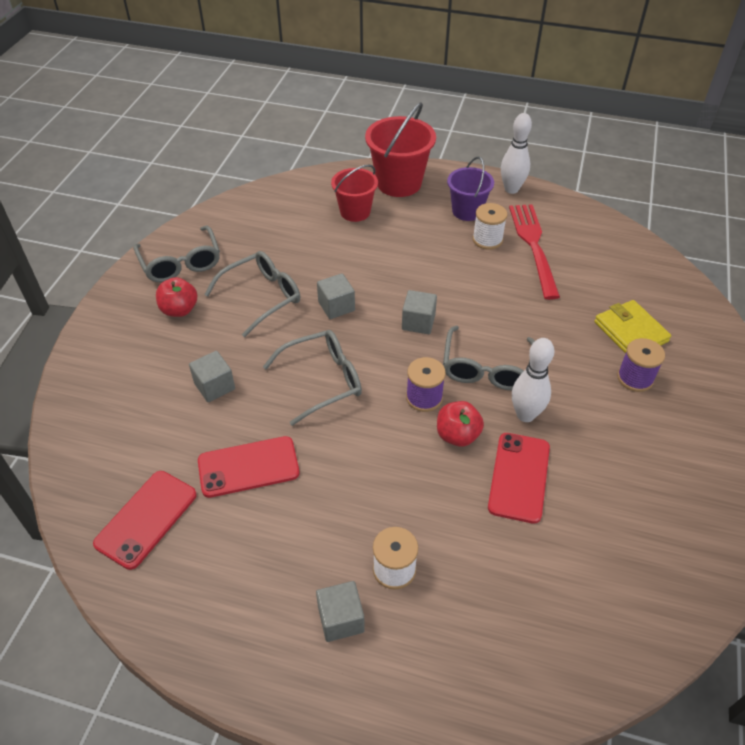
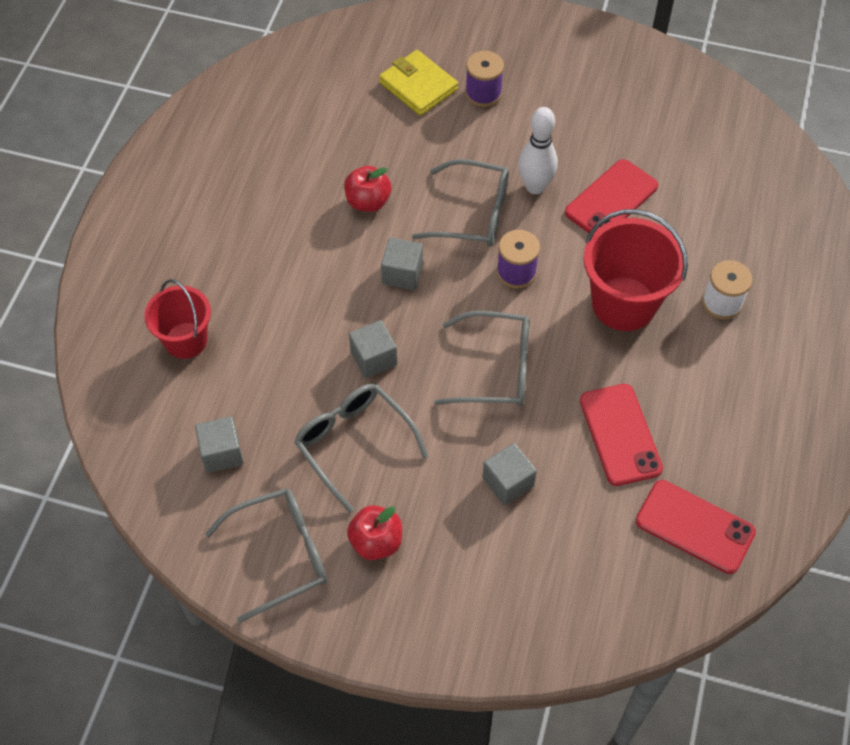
camera: 90 degrees left, 10 degrees up
(322, 380) = (495, 369): grey glasses -> grey glasses turned 120 degrees clockwise
(341, 619) = (776, 344): grey cube -> grey cube (221, 453)
(399, 183) = (126, 288): red bucket -> red bucket (623, 304)
(457, 435) = (565, 245): red apple -> red apple (368, 202)
(467, 211) = (198, 213): purple bucket -> none
(487, 240) = (258, 196): white spool -> none
(511, 189) = (157, 163): white bowling pin -> none
(519, 477) = (611, 199): red phone -> red phone turned 60 degrees counterclockwise
(533, 246) = (273, 152): red fork -> none
(630, 332) = (418, 86): yellow wallet -> yellow wallet turned 75 degrees clockwise

